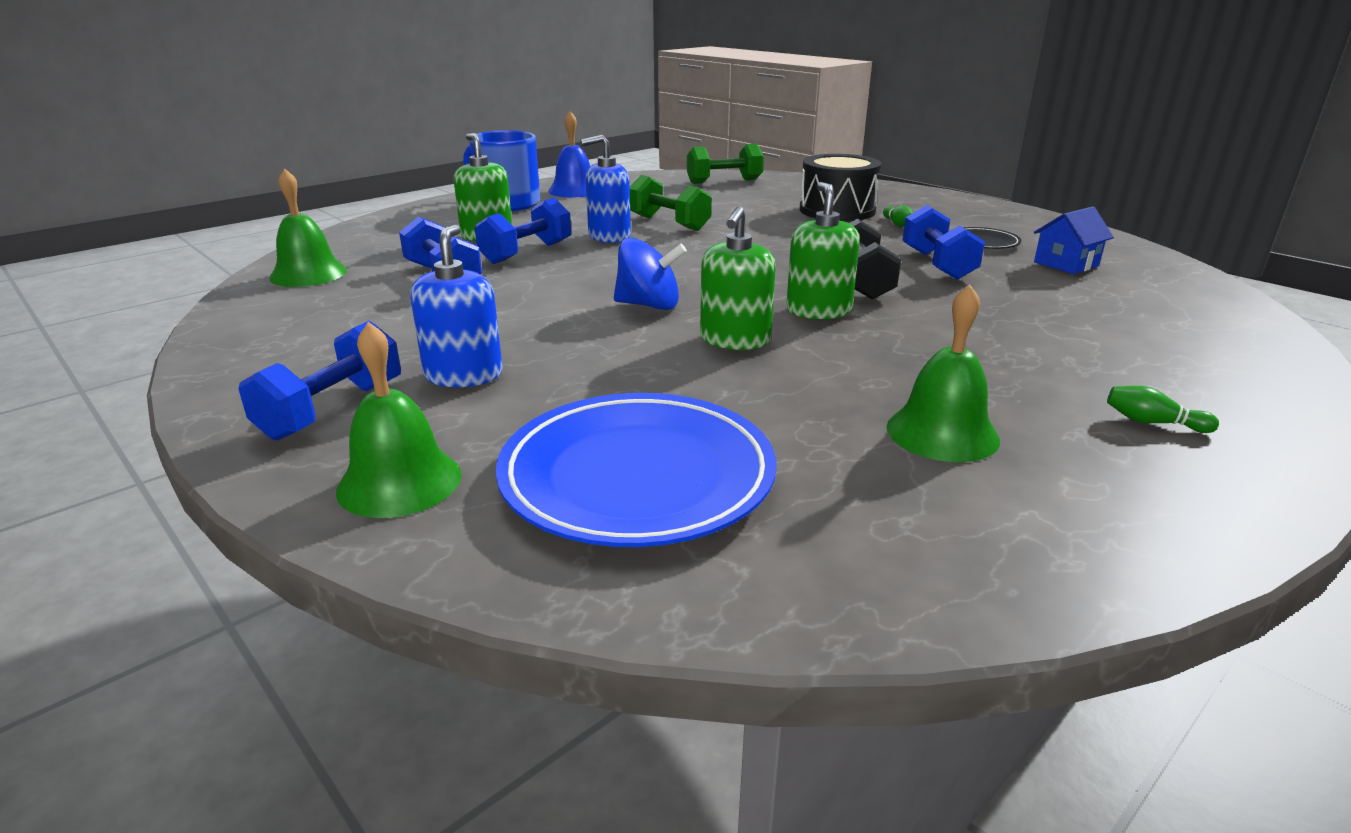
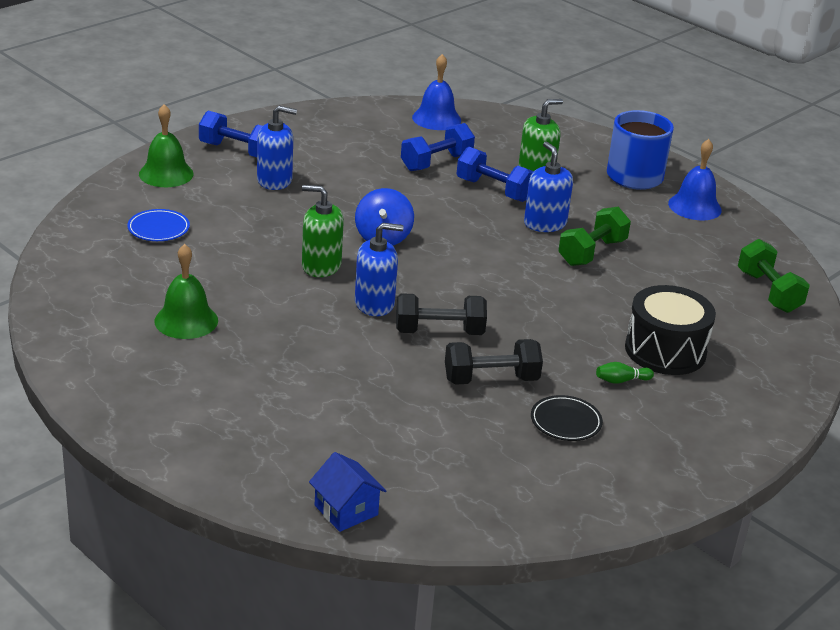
camera: 85 degrees right, 5 degrees up
(308, 274) = (436, 118): green bell -> blue bell
(637, 477) = (158, 229): blue plate -> blue plate, size x0.47
(818, 310) = (374, 304): green soap dispenser -> blue soap dispenser
(937, 264) = (491, 379): blue dumbbell -> black dumbbell
(1066, 264) = (502, 456): blue house -> blue house (346, 510)
(1152, 422) = (186, 399): green bowling pin -> none

